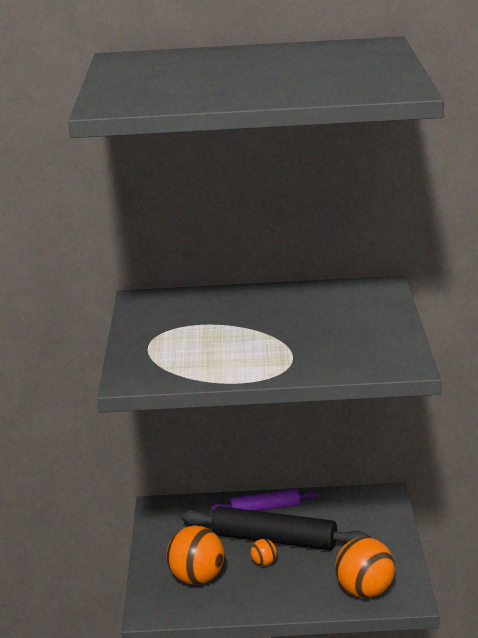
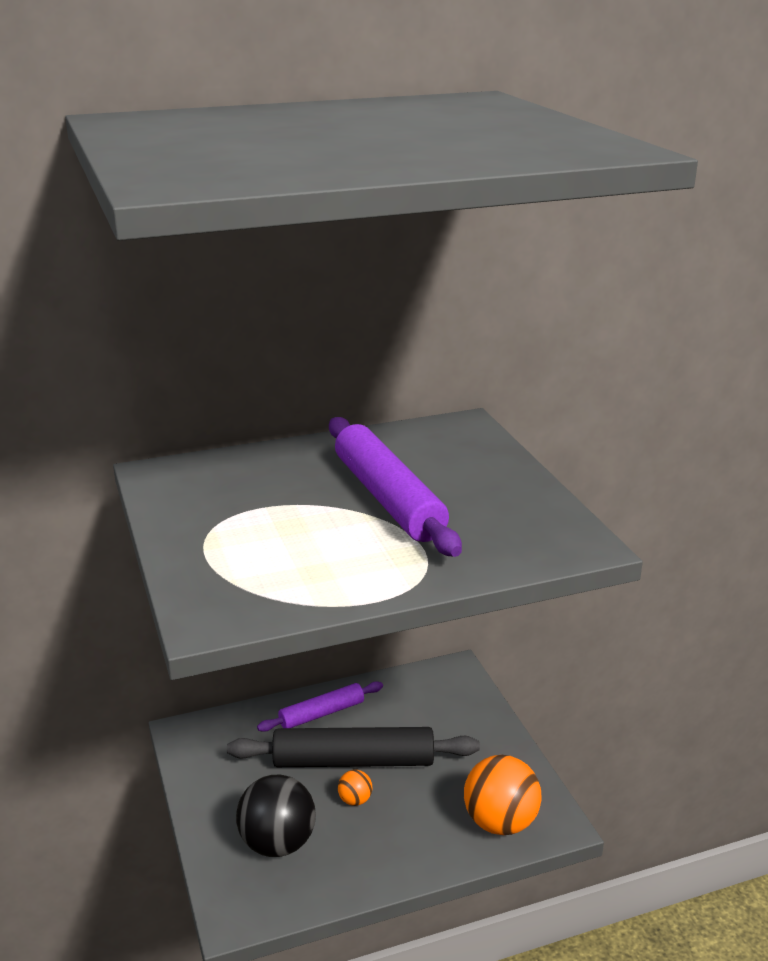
camera: 20 degrees left, 5 degrees up
(197, 579) = (277, 843): orange ball -> black ball
(289, 327) = (388, 498): none -> purple rolling pin

